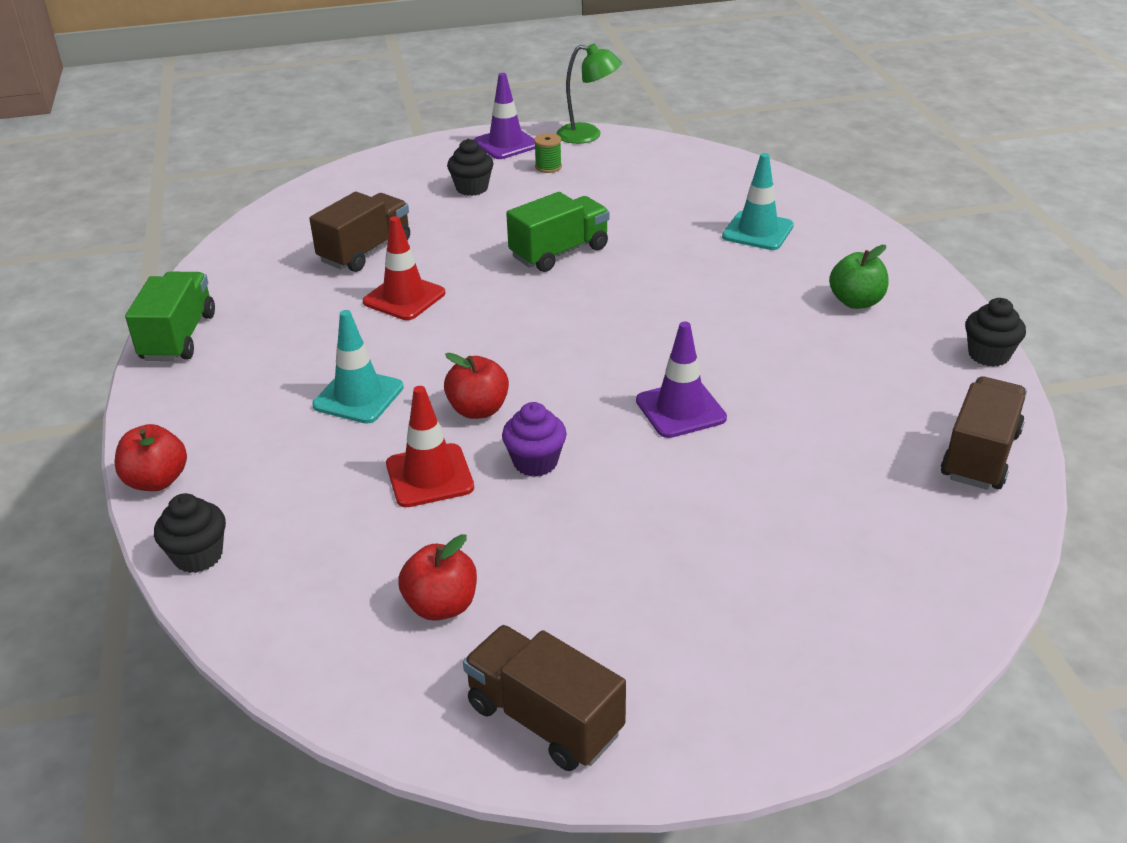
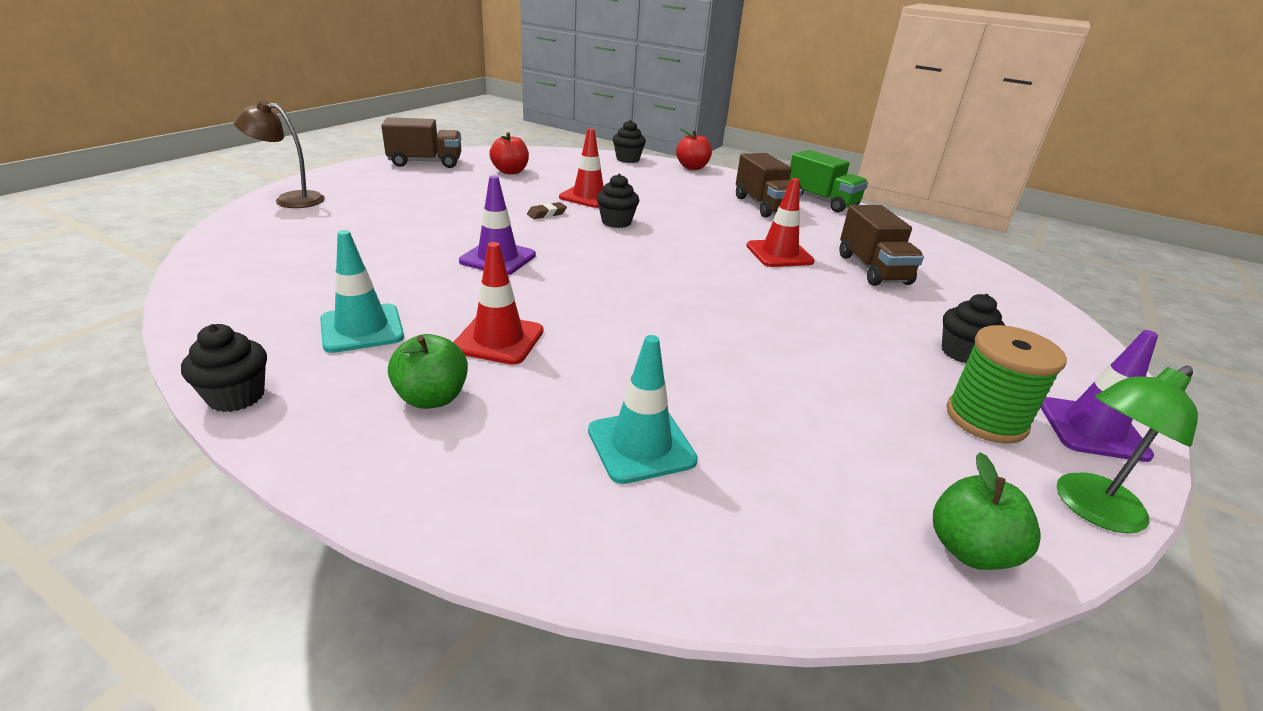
camera: 130 degrees right, 5 degrees down
(358, 396) = (685, 209): turquoise traffic cone -> turquoise traffic cone (362, 328)
(478, 410) = (616, 222): red apple -> black cupcake
(535, 462) = (547, 214): purple cupcake -> brown eraser
(548, 167) = (986, 419): green spool -> green spool, size x1.91
(559, 252) = (765, 325): green truck -> none
(670, 150) = (970, 550): none -> green apple
(772, 323) = (498, 339): none -> red traffic cone
(854, 669) = (290, 199): none -> brown lamp
(980, 455) = (231, 304): brown truck -> brown truck (764, 206)

